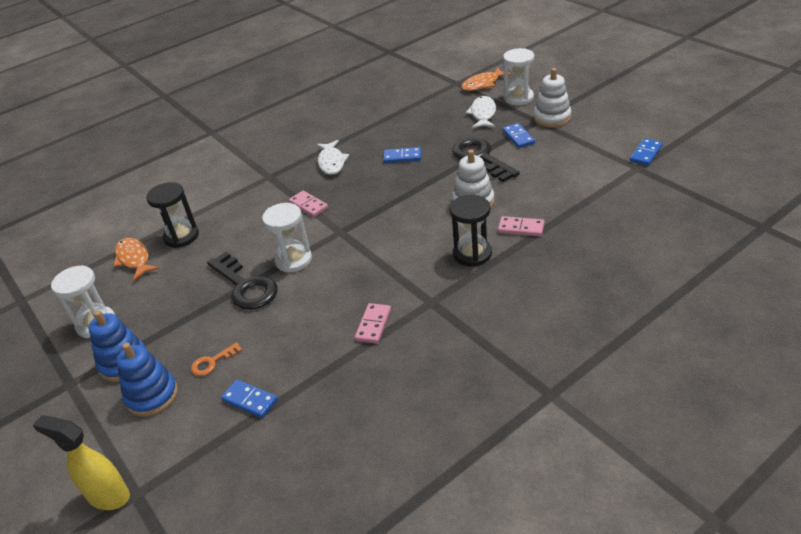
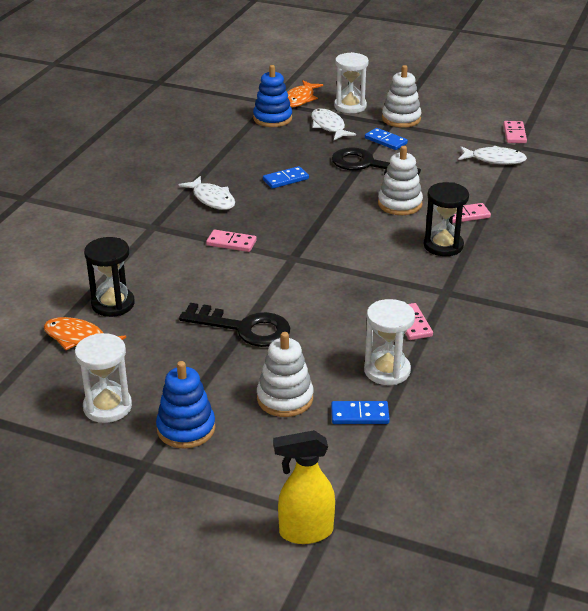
camera: 35 degrees left, 5 degrees down
(152, 396) = (253, 444): blue stacking toy -> blue stacking toy (272, 118)
(212, 362) = (285, 398): orange key -> white stacking toy
(293, 260) = (271, 293): white hourglass -> white hourglass (387, 370)
(601, 176) = (494, 159): none -> white fish
(645, 153) = (514, 134): blue domino -> pink domino

